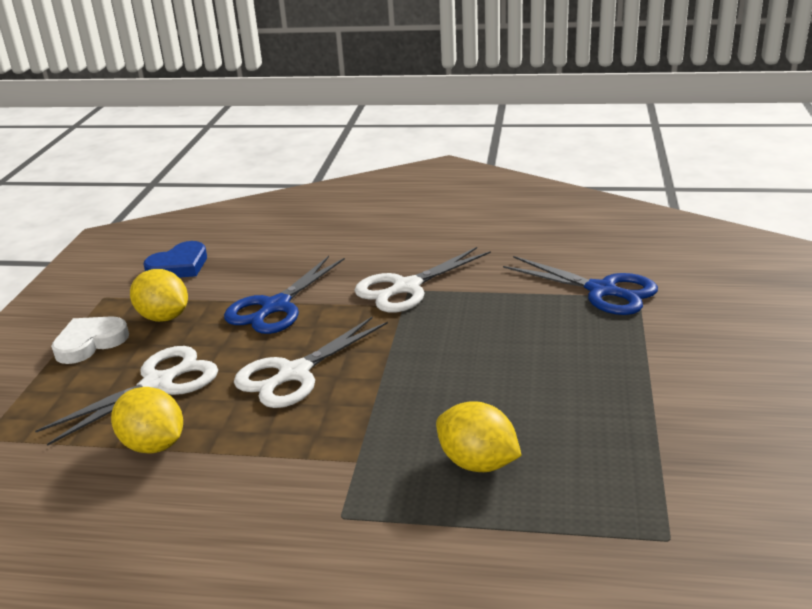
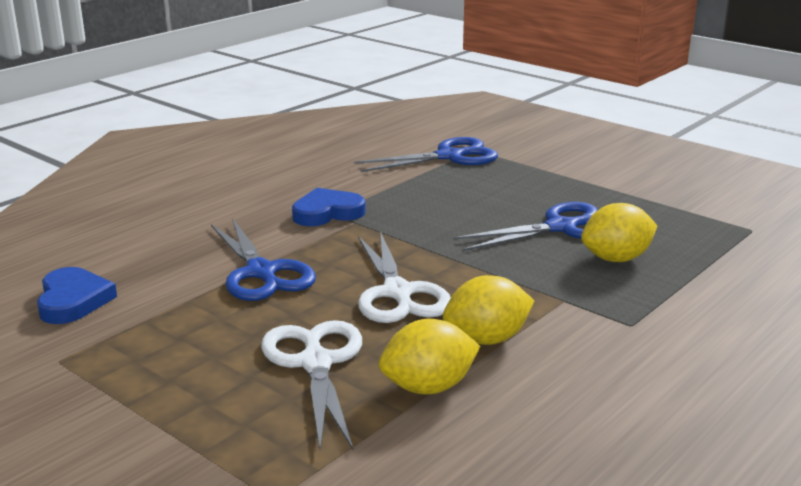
camera: 60 degrees left, 5 degrees down
(90, 343) = (159, 388): white heart -> none
(164, 317) = (179, 333): yellow lemon -> yellow lemon (487, 339)
(406, 288) = (327, 213): white scissors -> blue heart
(513, 407) = (561, 228): none -> blue scissors

